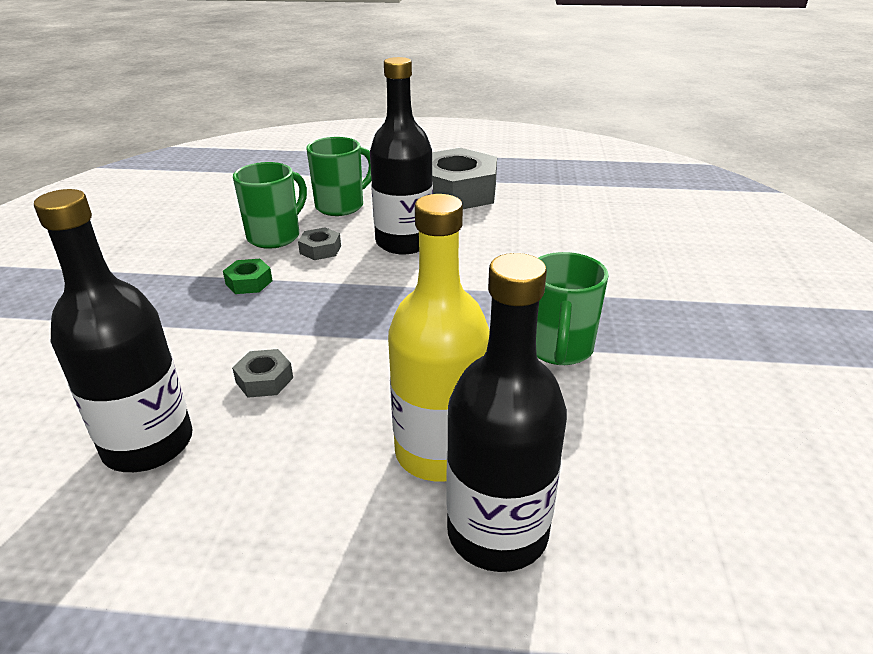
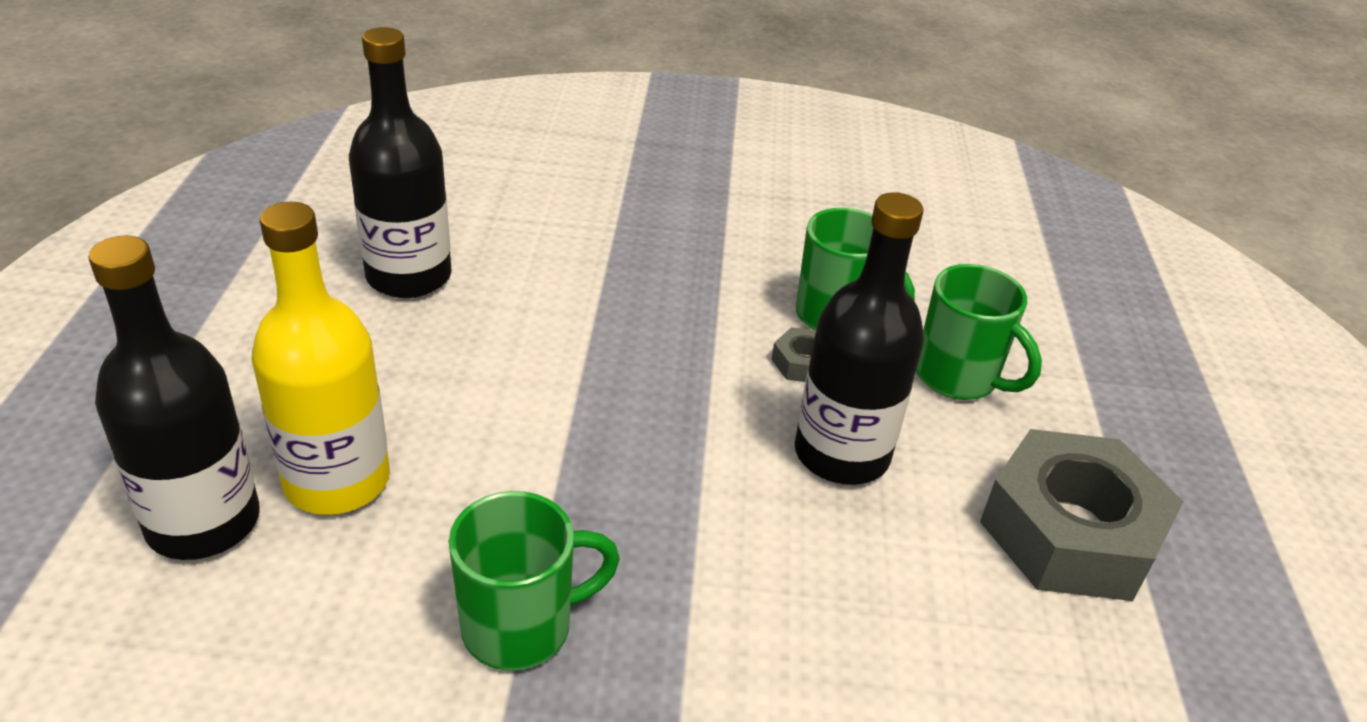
camera: 85 degrees right, 5 degrees up
(249, 282) = (705, 306): green nut -> none
(264, 380) = (495, 338): grey nut -> none
(559, 349) = (521, 627): green mug -> green mug turned 150 degrees clockwise

